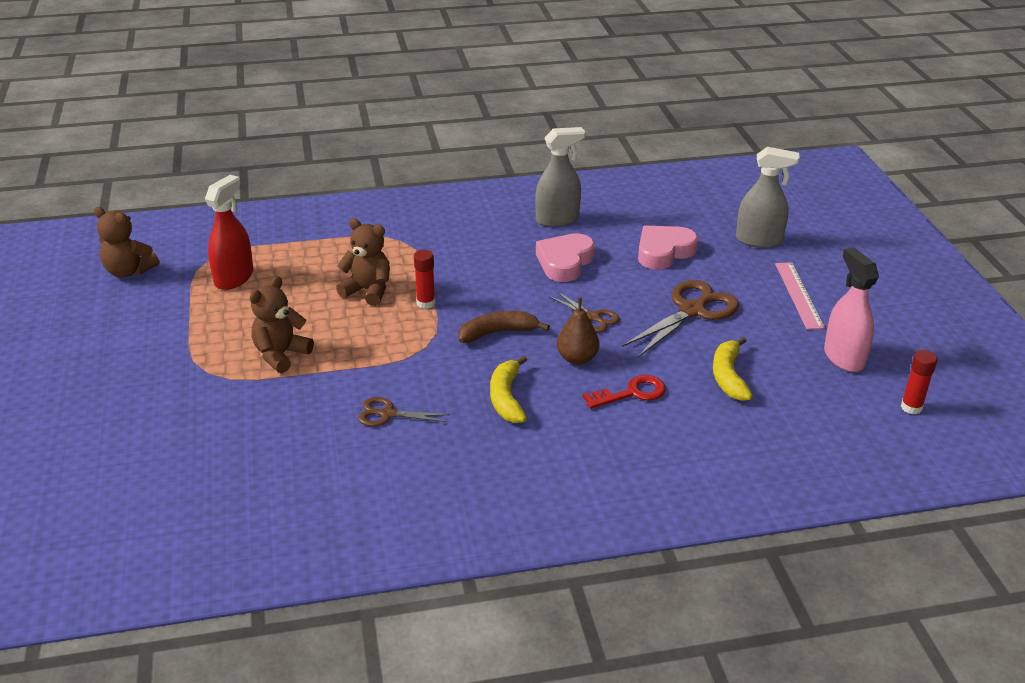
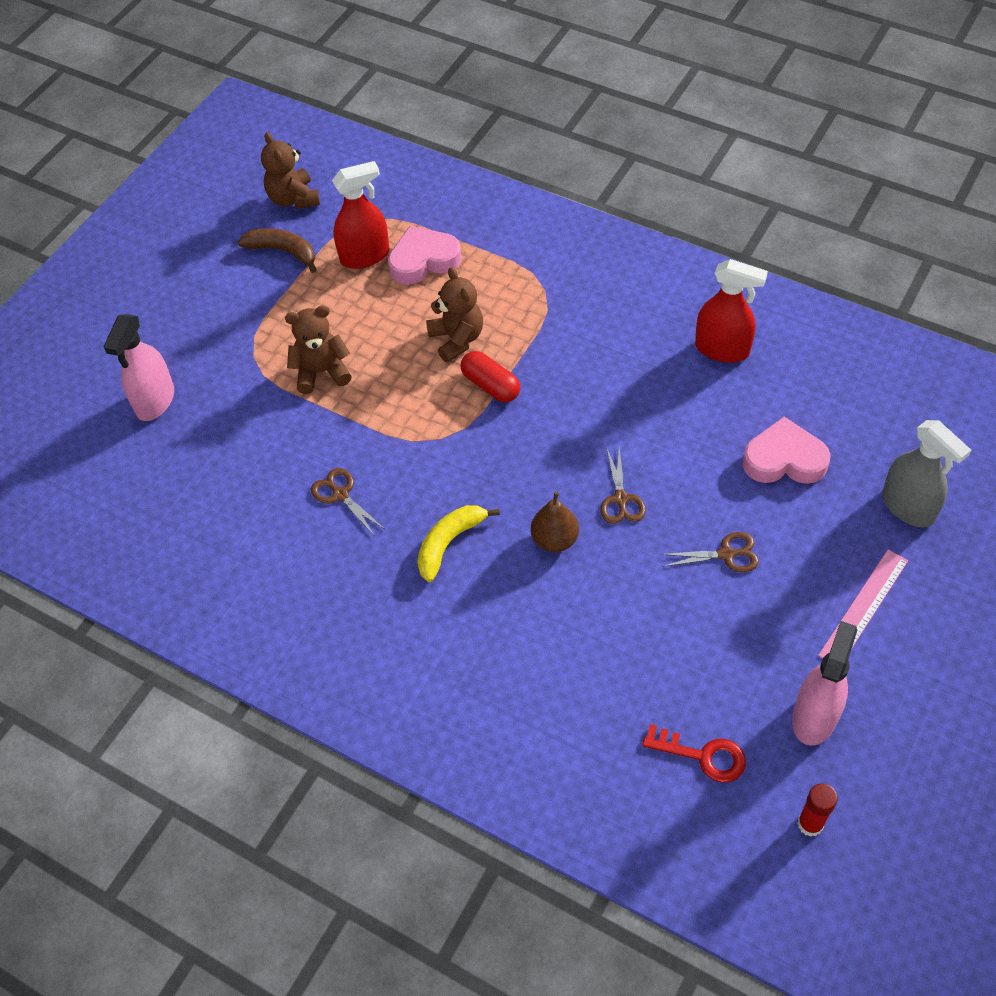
camera: 45 degrees right, 20 degrees up
(147, 439) = (155, 401): none -> pink spray bottle
(425, 303) = (490, 385): red glue stick -> red capsule
(498, 333) = (517, 462): brown banana -> brown banana (283, 251)
(557, 219) = (722, 349): grey spray bottle -> red spray bottle
(565, 262) = (669, 412): pink heart -> pink heart (423, 260)
(632, 393) = (560, 613): red key -> red key (703, 755)
(692, 311) = (726, 554): brown scissors -> brown scissors, size x0.55
(728, 376) = (670, 657): yellow banana -> none

